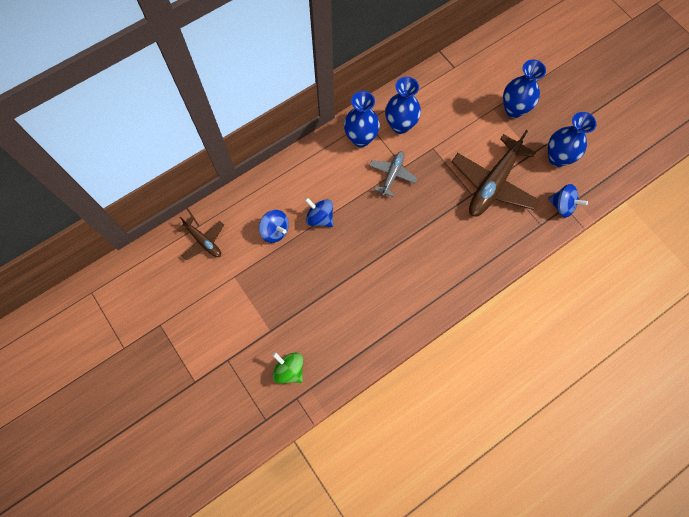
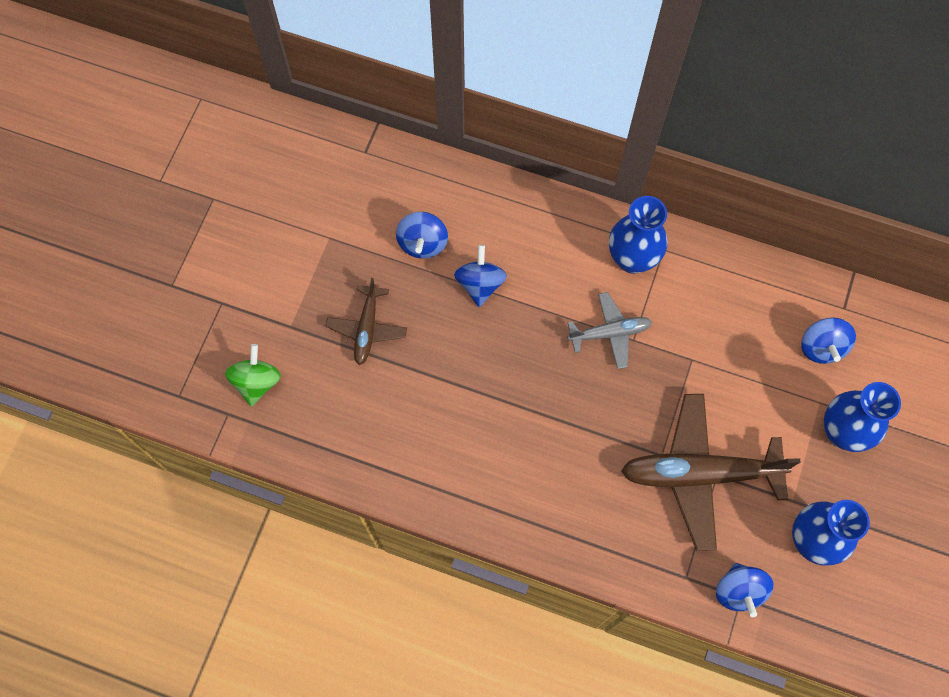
camera: 55 degrees right, 0 degrees up
(203, 241) = (349, 172): brown plane -> brown plane (367, 328)
(400, 125) = (692, 295): blue vase -> none
(466, 89) = (821, 347): none -> blue spinning top

